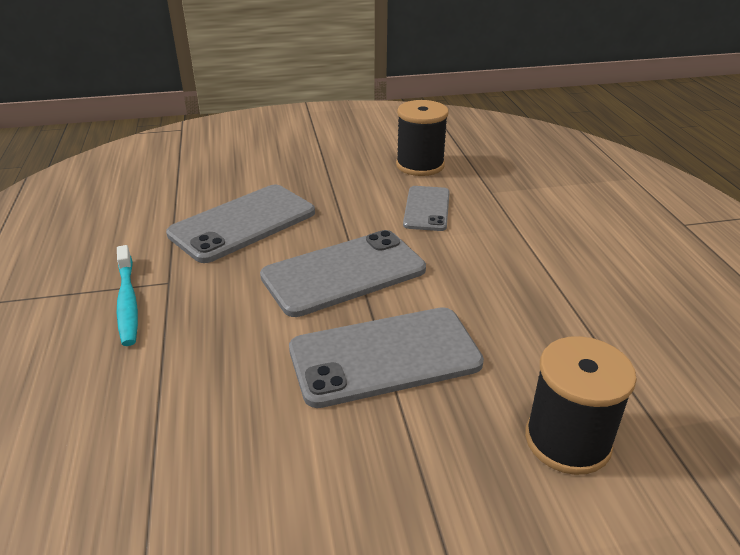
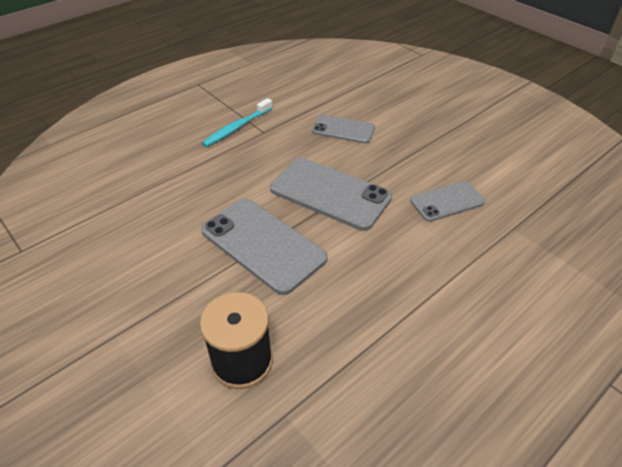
camera: 60 degrees right, 10 degrees up
(243, 223) = (343, 129): grey phone -> grey phone, size x0.60
(420, 165) = (507, 174): black spool -> none

